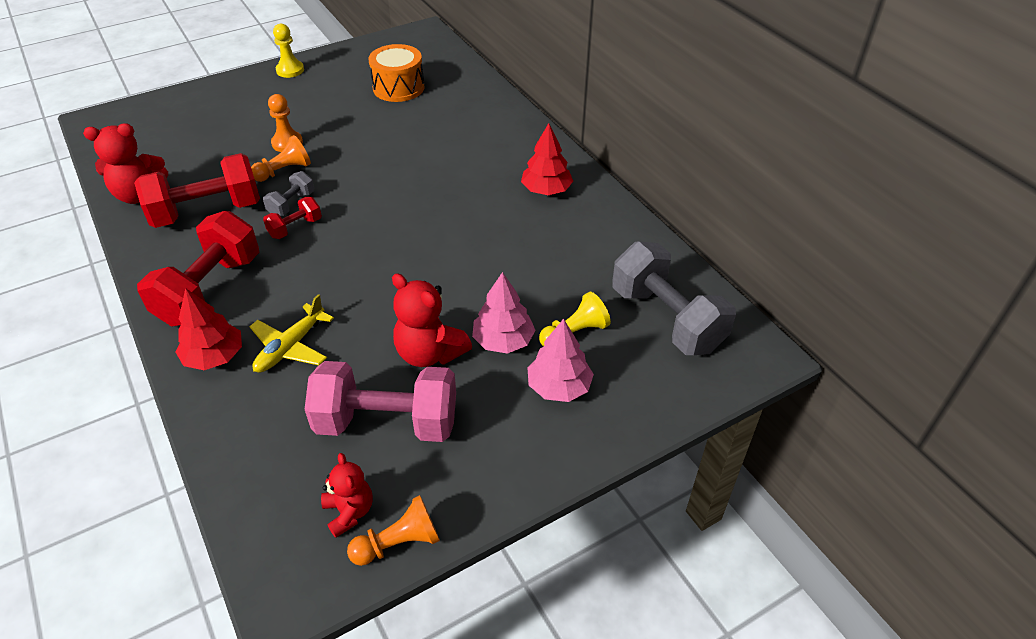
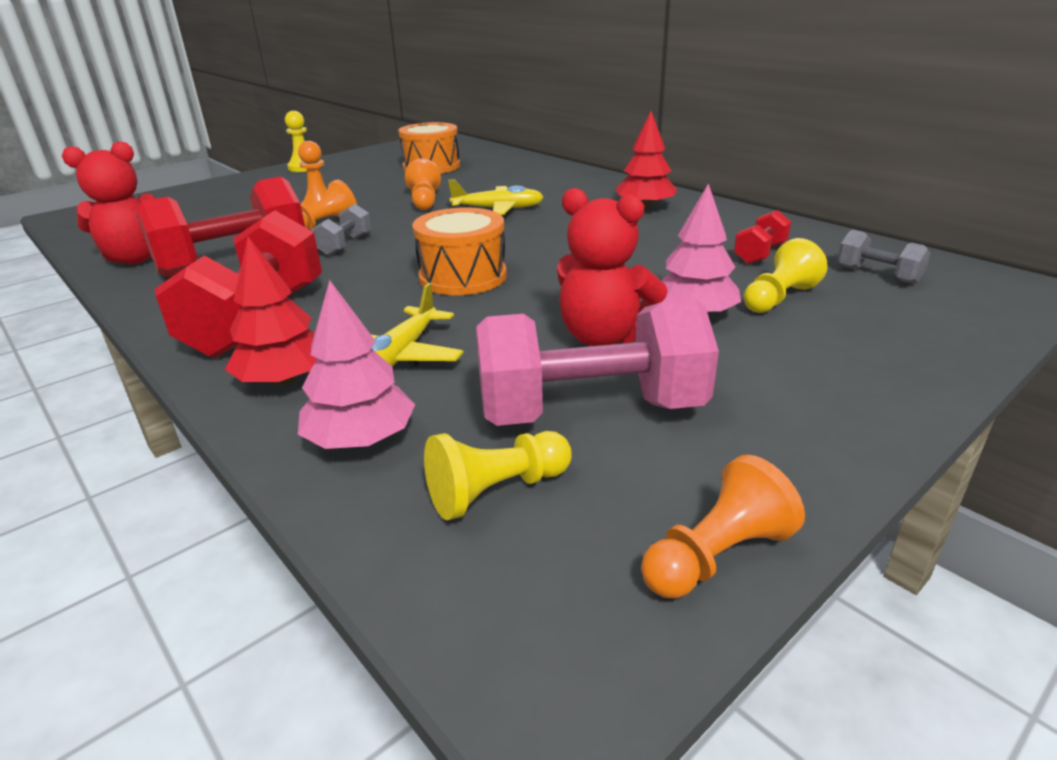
camera: 10 degrees left, 15 degrees down
(295, 228) = (358, 261): red dumbbell -> red dumbbell (760, 254)
(306, 475) = (496, 491): none -> yellow pawn
(349, 512) = (599, 527): red teddy bear -> none
(363, 263) = (463, 276): none -> orange drum
(373, 147) = (424, 201): none -> orange pawn
(427, 171) = (498, 209): none -> yellow plane
(559, 386) = (805, 344): pink tree -> pink tree (361, 439)
(666, 319) = (877, 275): grey dumbbell -> grey dumbbell, size x0.48

